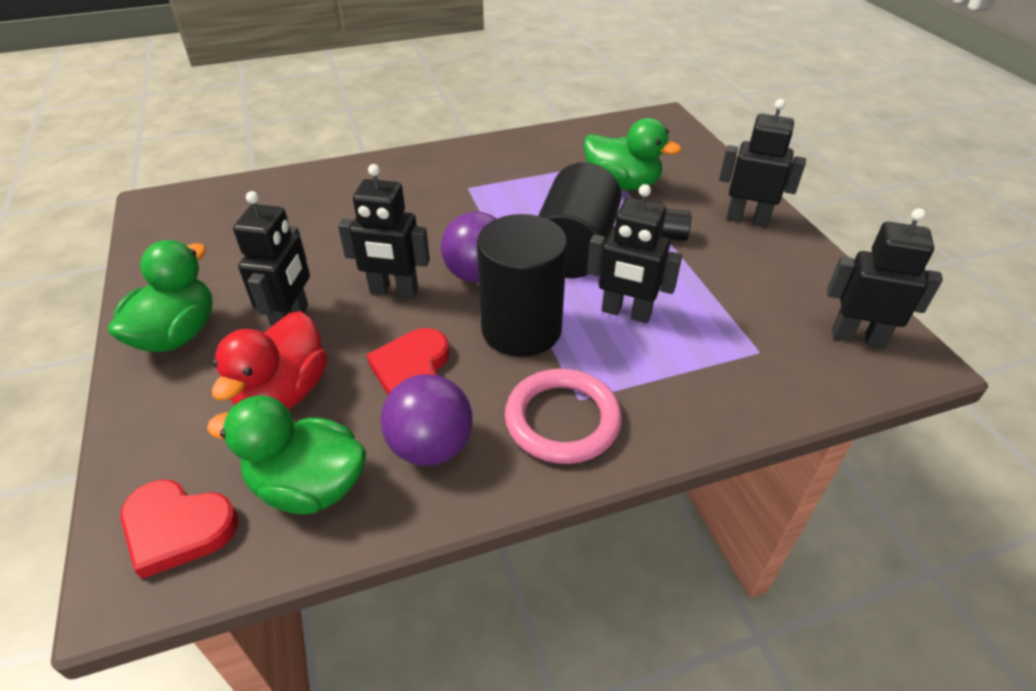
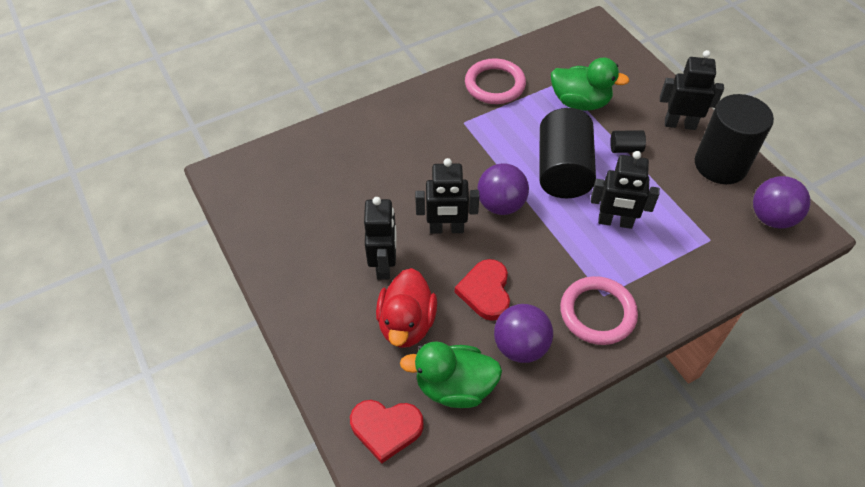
camera: 10 degrees left, 10 degrees up
(177, 335) = (308, 290): green duck -> none
(521, 329) = (548, 247): black cylinder -> black cylinder (720, 165)
(522, 157) = (495, 85): none -> pink ring
(857, 337) = (771, 218): black robot -> purple ball

